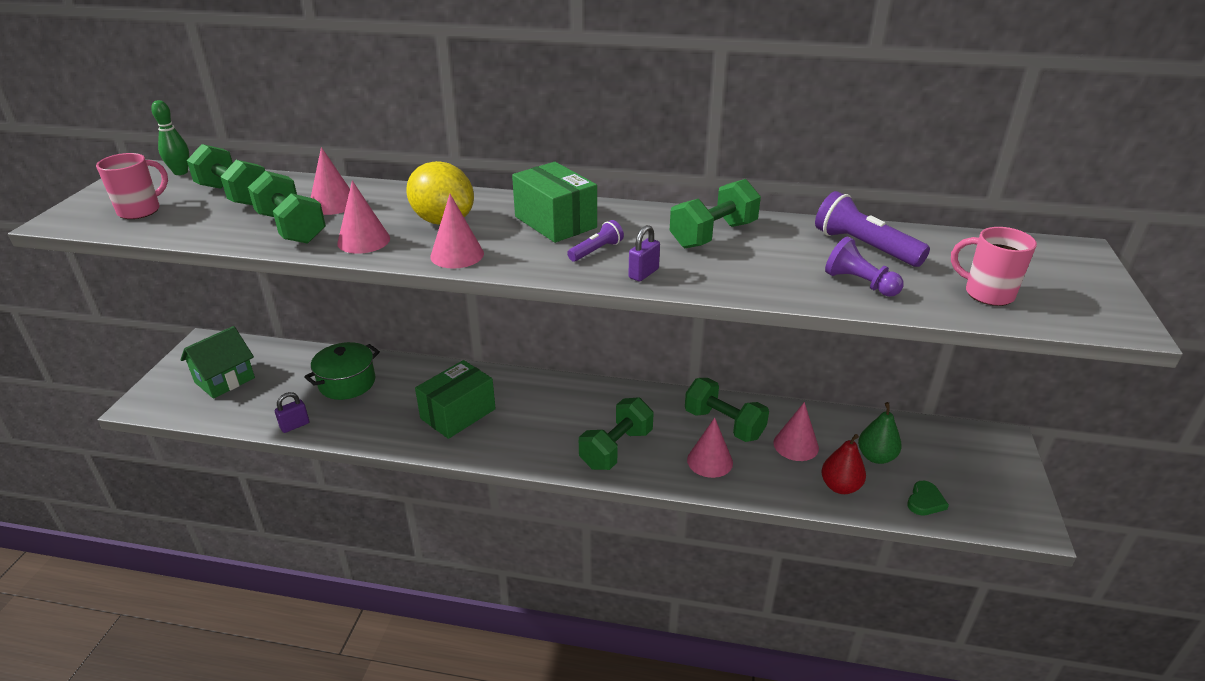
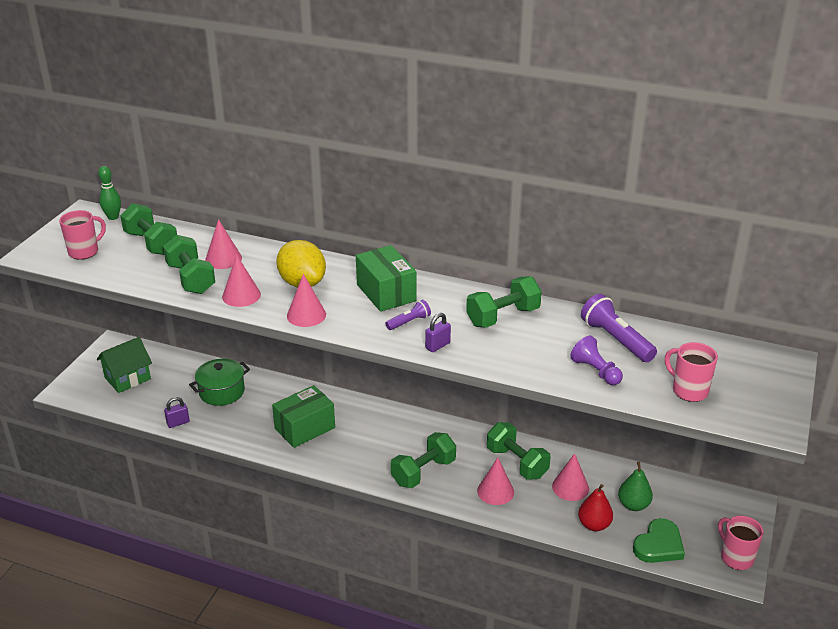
camera: 10 degrees right, 0 degrees up
(925, 501) = (659, 545): green heart -> green heart, size x1.62
(1019, 504) = (736, 557): none -> pink mug

